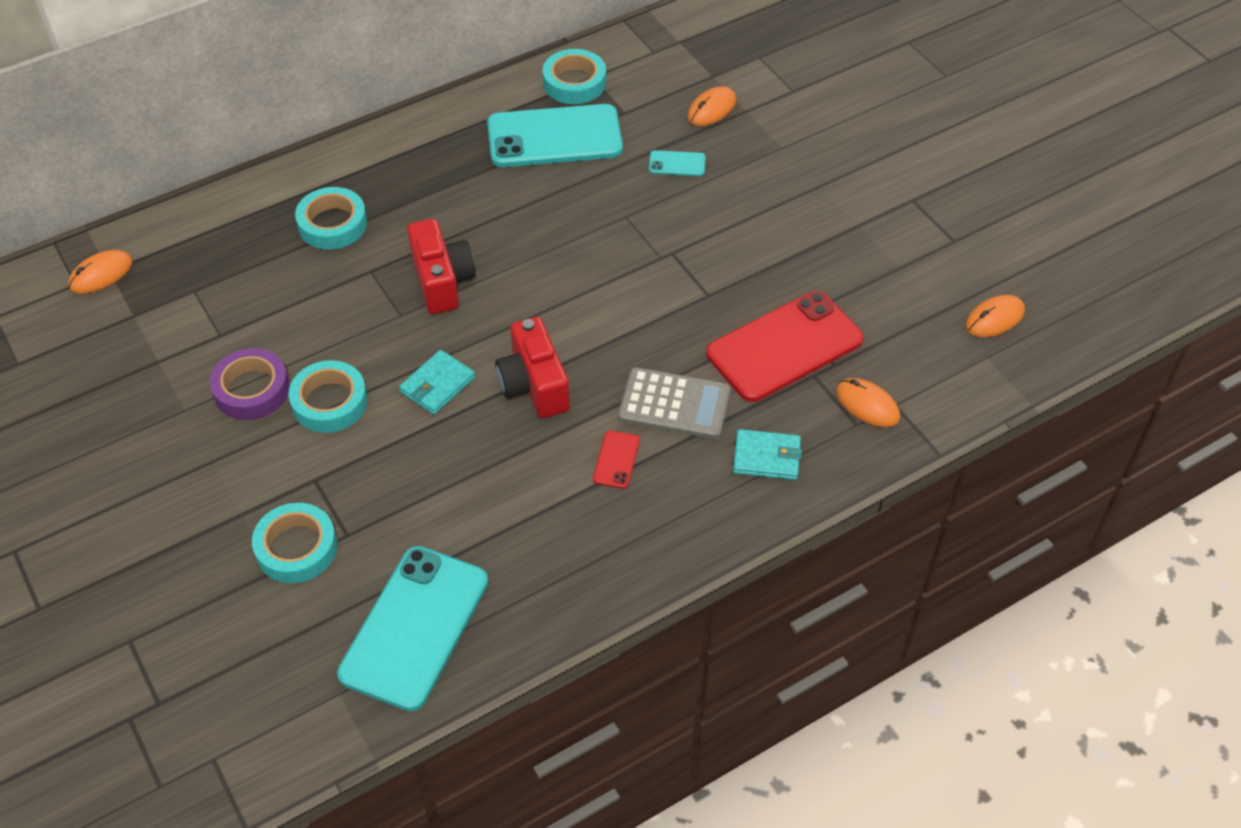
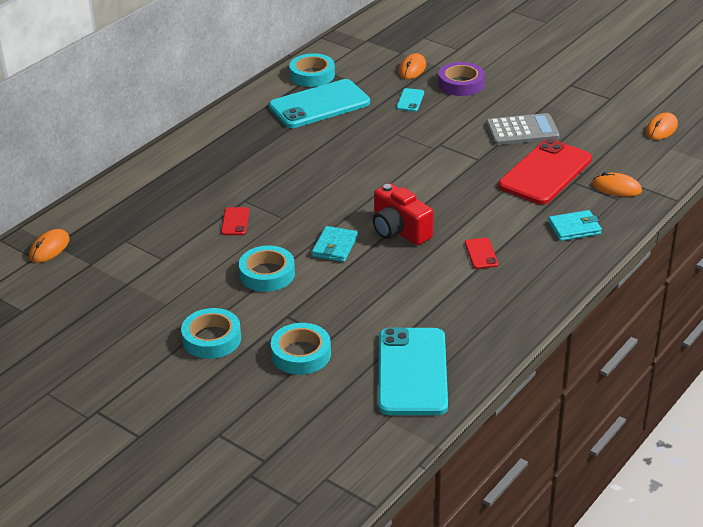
camera: 20 degrees left, 15 degrees down
(251, 390) = (207, 281): purple tape -> purple tape (461, 84)
(332, 224) = (199, 183): turquoise tape -> turquoise tape (212, 339)
(339, 302) = (235, 221): none -> red phone
(442, 281) = (298, 194): red camera -> none
(674, 404) = (497, 217): grey calculator -> grey calculator (522, 130)
(677, 164) = (410, 100): turquoise phone -> turquoise phone turned 60 degrees counterclockwise

